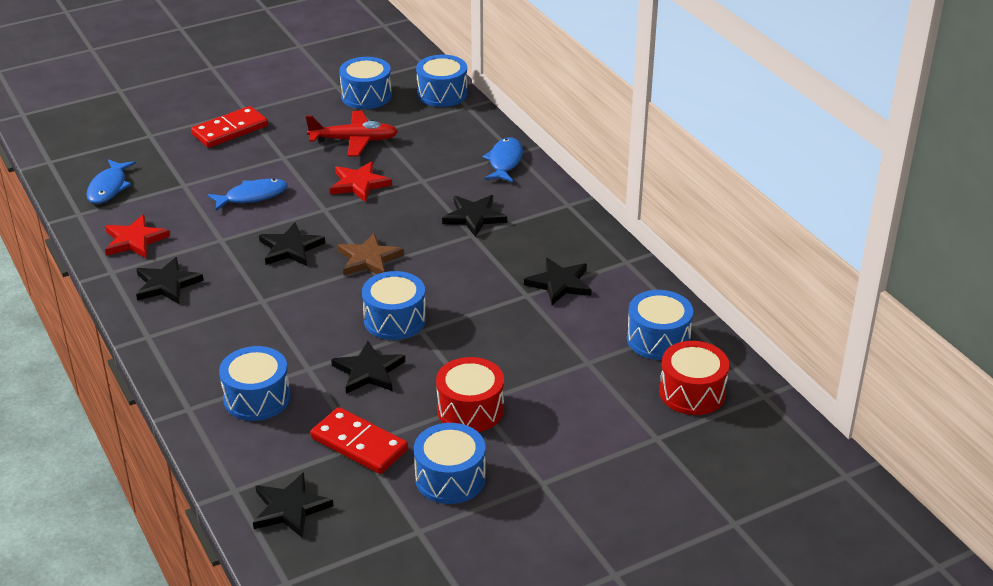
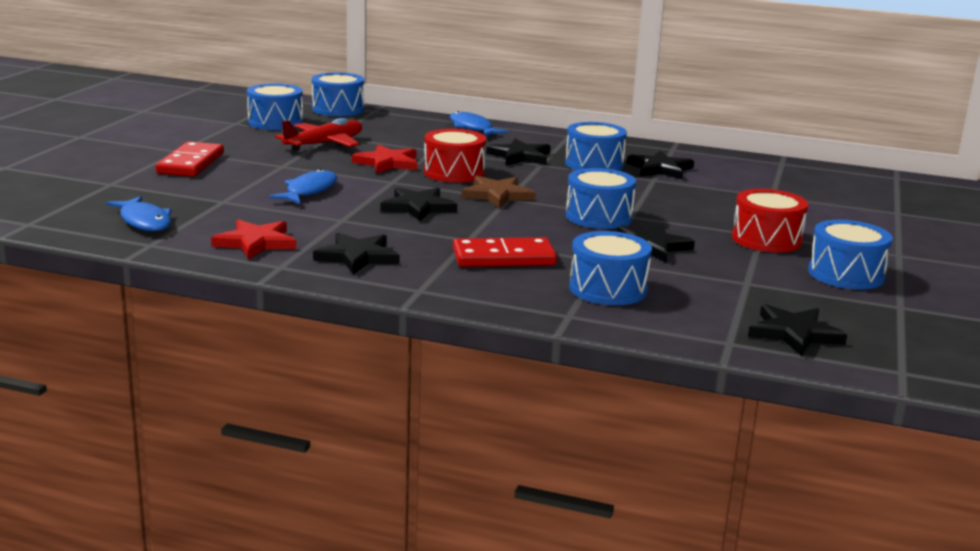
camera: 45 degrees left, 15 degrees down
(359, 444) = (746, 282): red domino -> red domino (504, 258)
(658, 339) = (782, 174): blue drum -> blue drum (594, 164)
(692, 392) = (861, 188): red drum -> red drum (454, 172)

